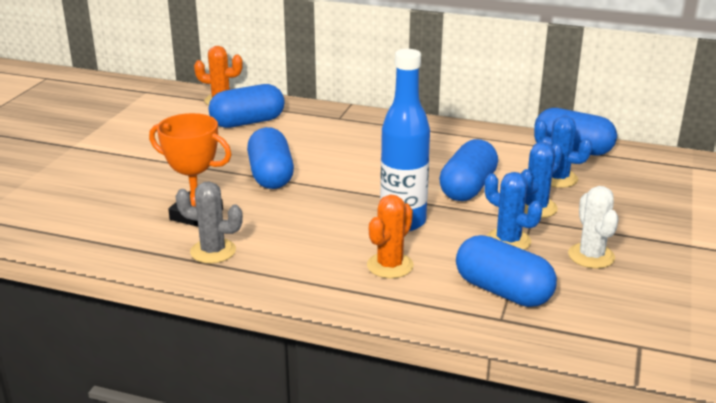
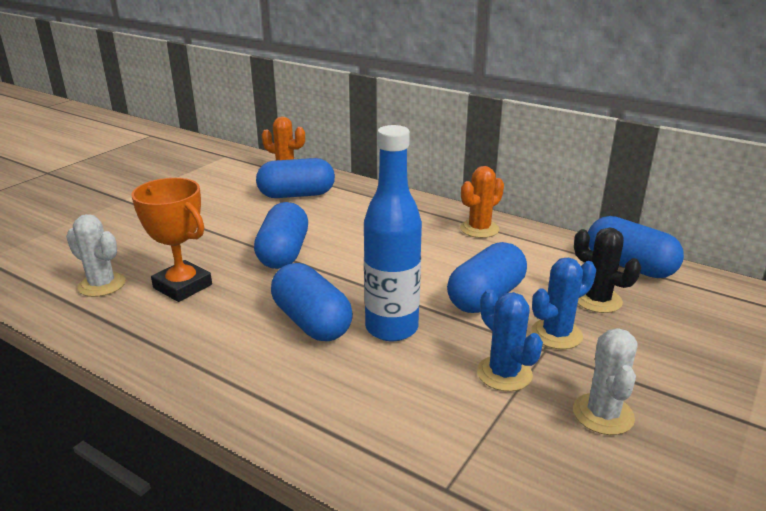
camera: 15 degrees right, 0 degrees up
(117, 224) = (102, 285): none -> white cactus
(213, 251) = (169, 332): grey cactus -> none
(390, 265) = (347, 383): orange cactus -> orange cactus (479, 229)
(503, 291) = (466, 446): blue capsule -> blue capsule (311, 322)
(557, 178) = (597, 300): blue cactus -> black cactus

